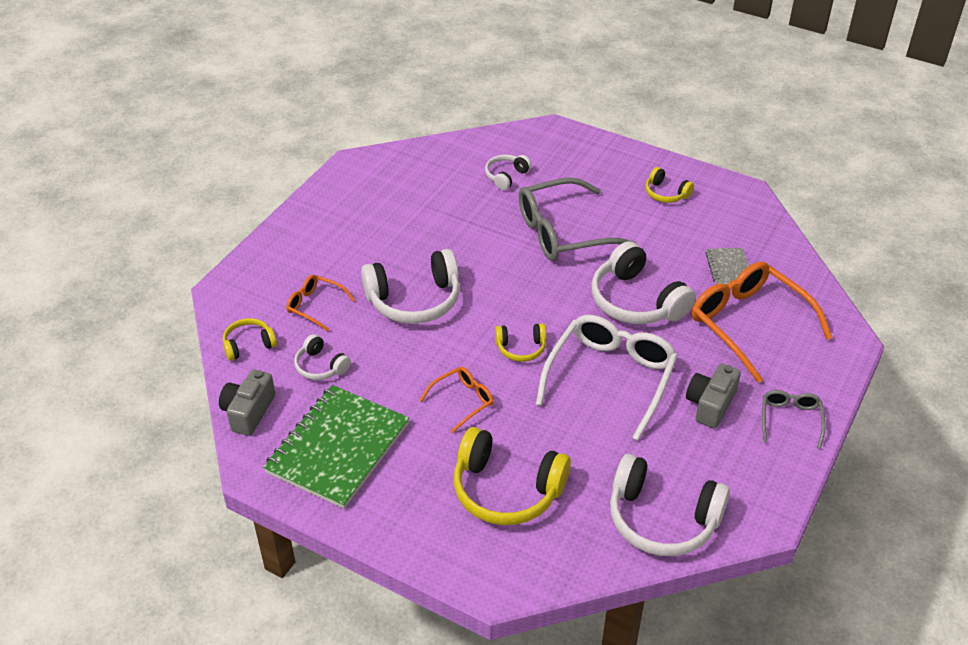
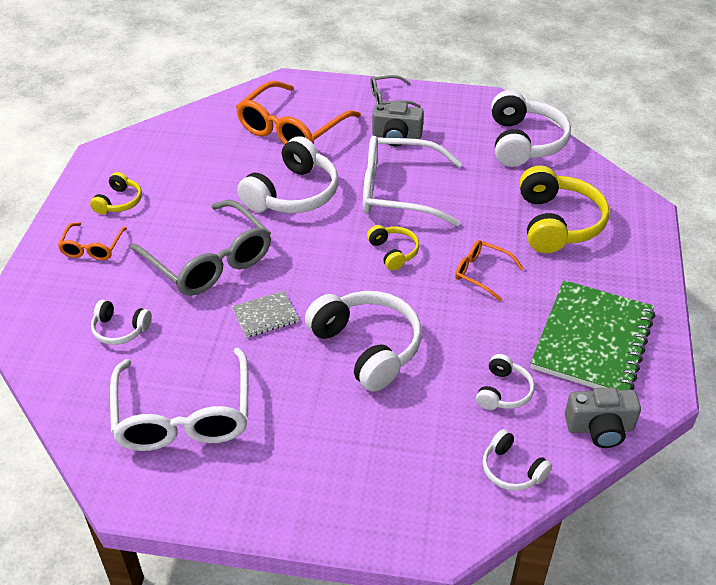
camera: 110 degrees left, 0 degrees up
(248, 344) = (512, 470): yellow headphones -> white headphones
(315, 306) = (419, 430): orange glasses -> orange glasses (92, 247)
(338, 448) = (592, 340): green notebook -> green notebook turned 75 degrees counterclockwise
(405, 194) = (183, 414): none -> white glasses
(728, 267) = (222, 149): grey notebook -> grey notebook (265, 316)

